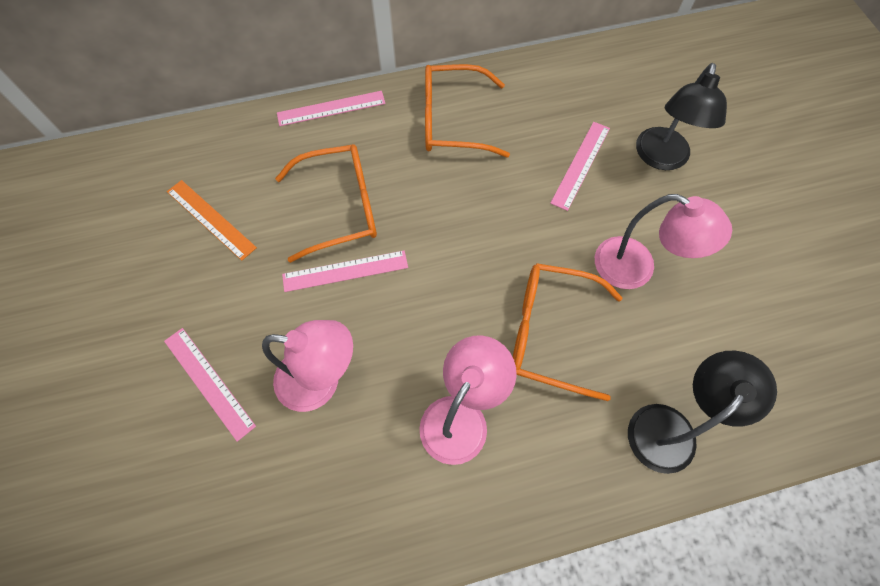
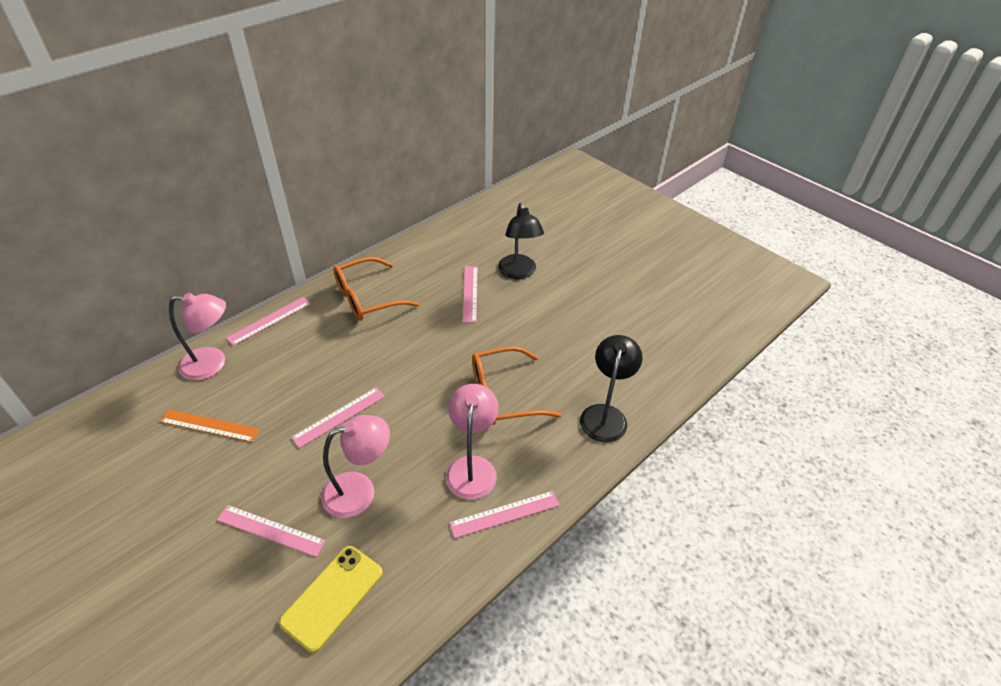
camera: 30 degrees left, 20 degrees down
(230, 502) = (332, 597): none -> yellow phone
(340, 208) = (312, 380): orange glasses -> none
(468, 502) = (505, 514): none -> pink ruler
(636, 268) = (537, 338): pink lamp -> pink lamp (212, 364)

